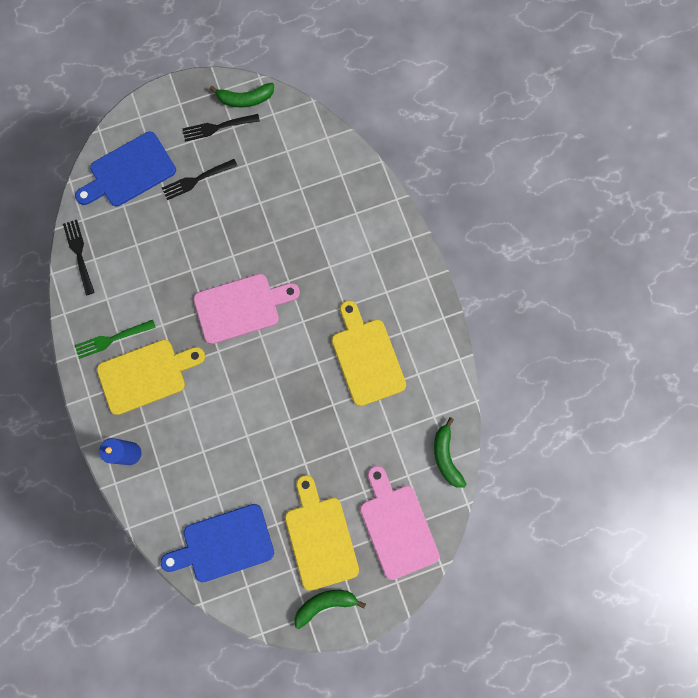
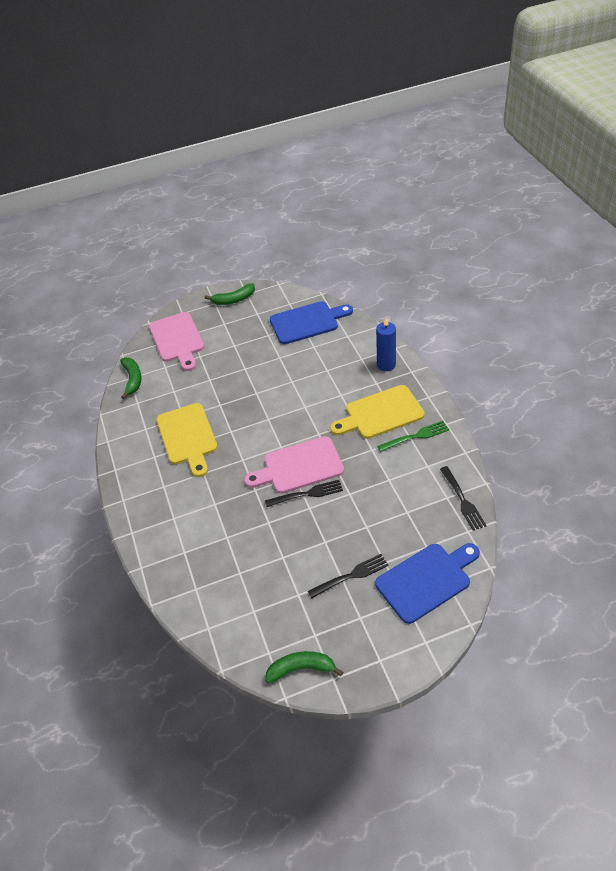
camera: 175 degrees left, 30 degrees down
(218, 127) = (331, 634): black fork -> black fork (306, 494)
(320, 537) = (235, 330): yellow cutting board -> none

